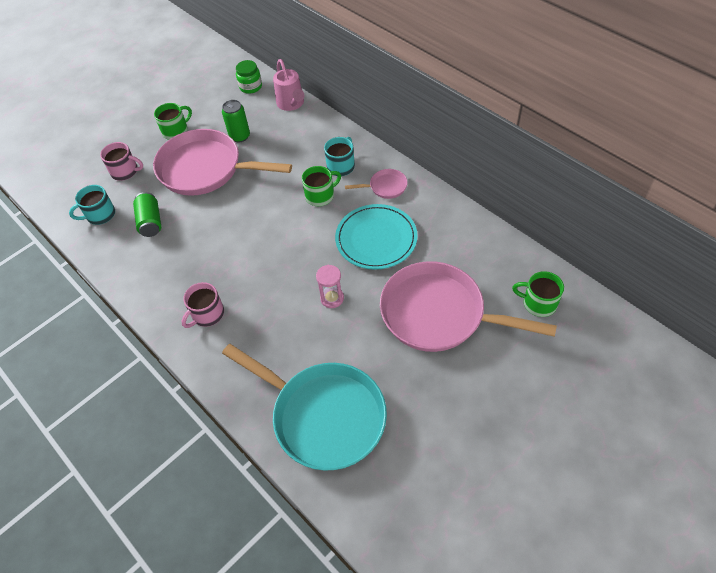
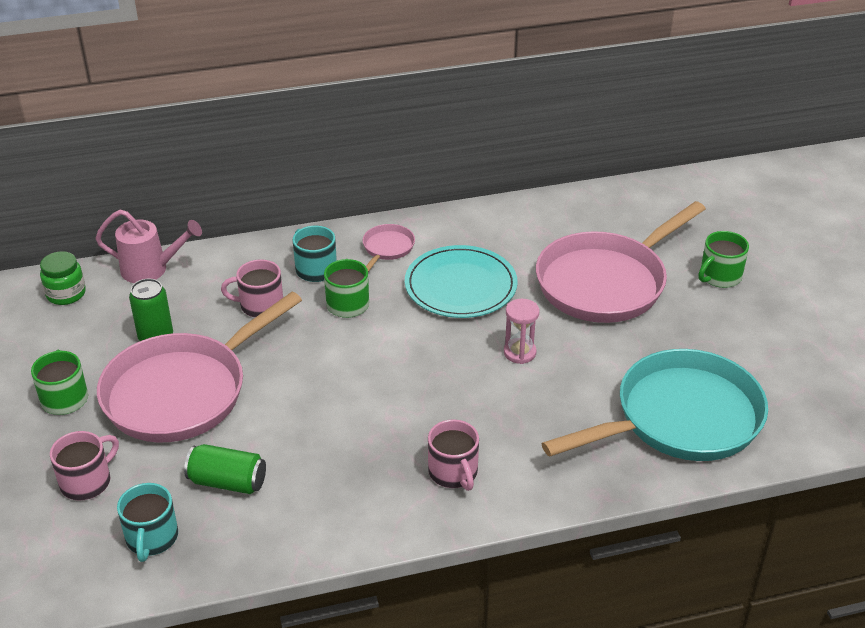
camera: 65 degrees left, 15 degrees down
(293, 161) = (260, 305): none -> pink mug
(538, 303) = (643, 214): green mug -> green mug (719, 276)

